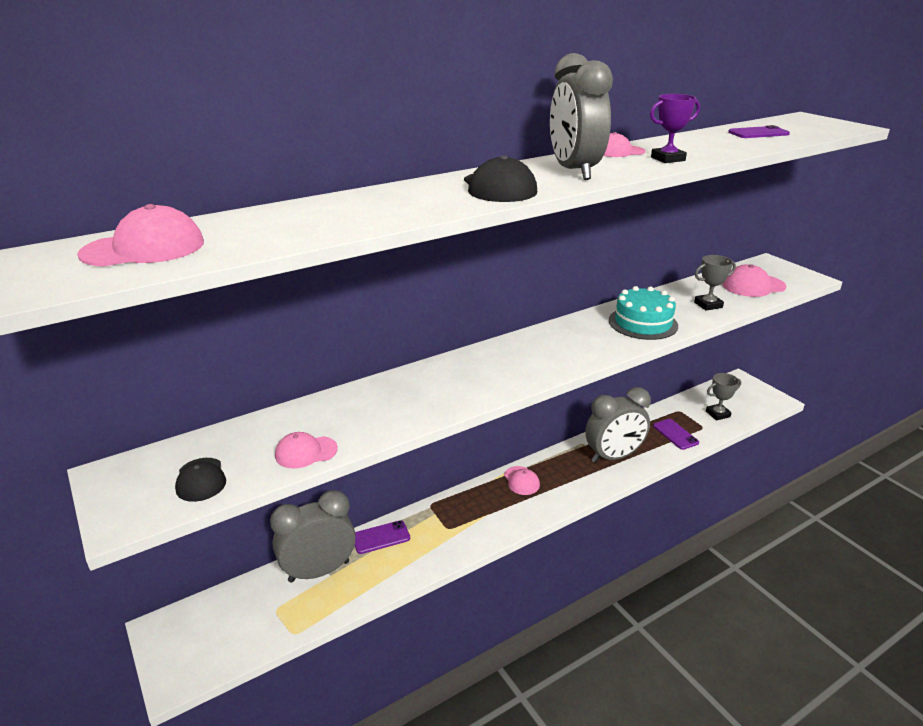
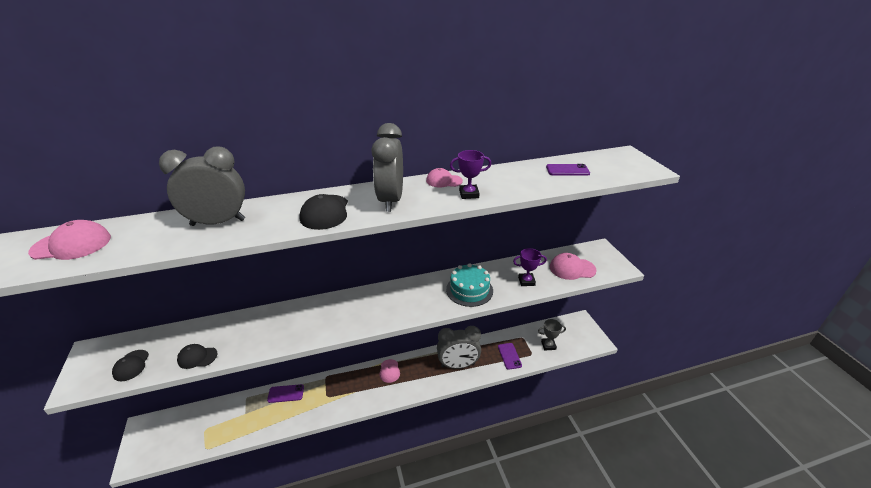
camera: 15 degrees right, 5 degrees up
(306, 452) = (197, 357): pink cap -> black cap
(319, 571) = (240, 409): grey clock -> grey clock (218, 222)
(708, 305) = (526, 281): grey trophy -> purple trophy

